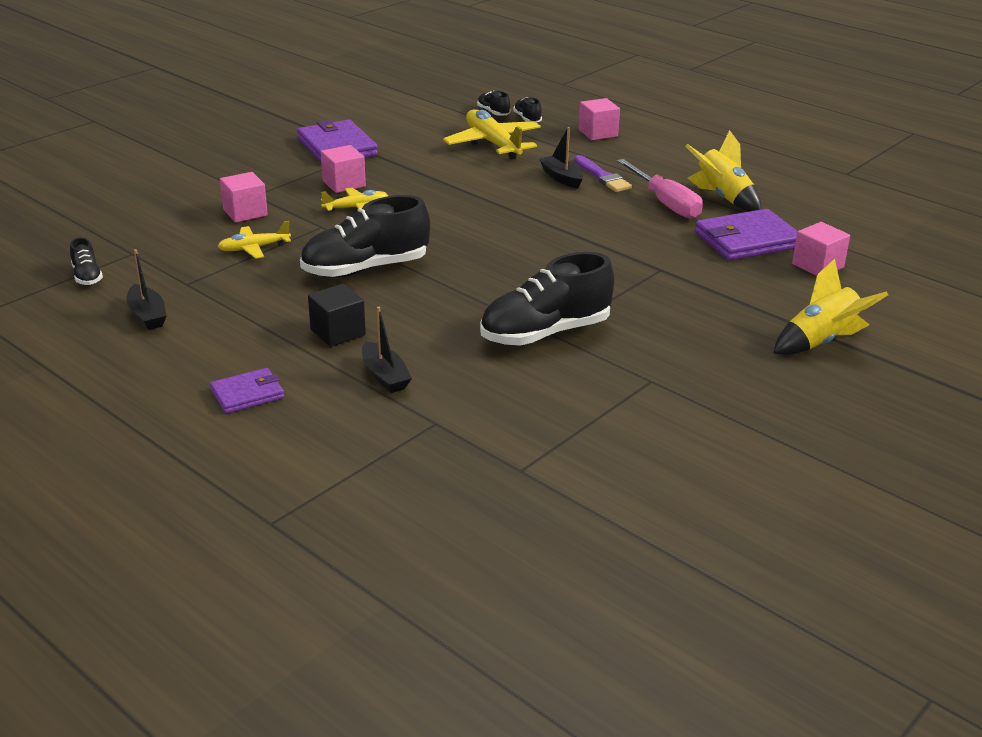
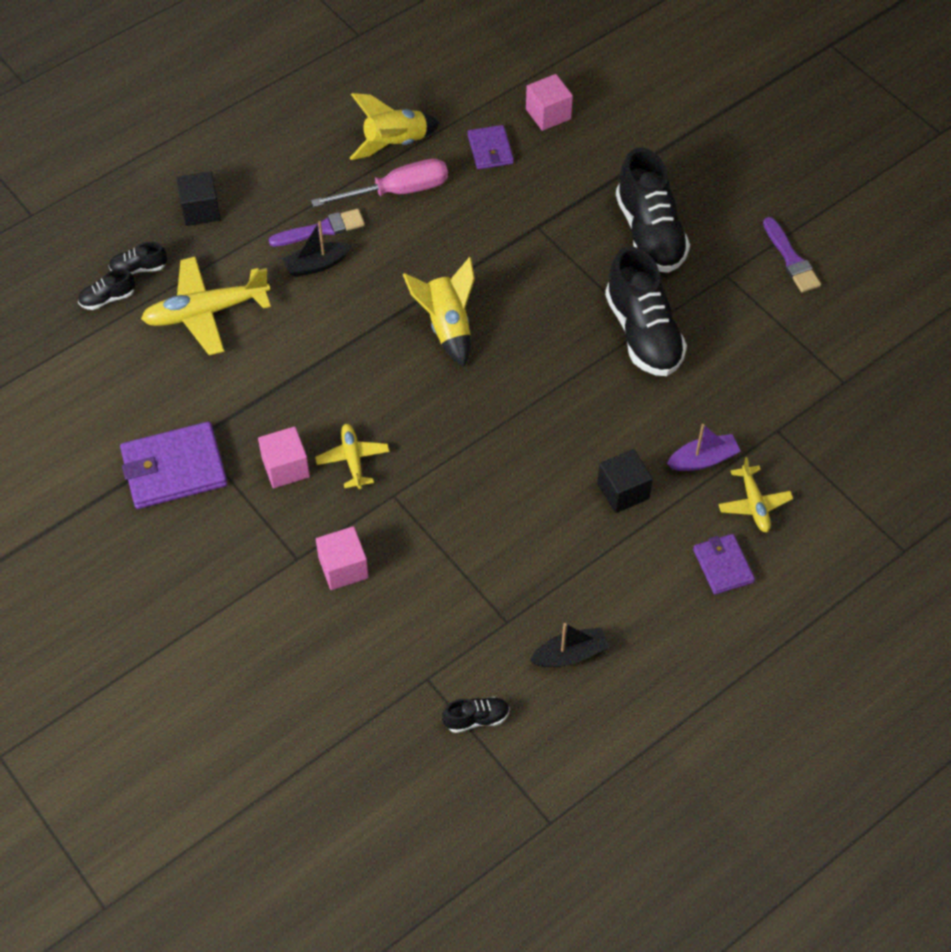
camera: 80 degrees left, 25 degrees up
(254, 248) = (436, 559): yellow plane -> yellow plane (754, 504)
(365, 269) = (500, 460): black shoe -> black shoe (650, 233)
(385, 376) = (703, 460): black boat -> purple boat
(598, 133) = (201, 210): pink cube -> black cube
(699, 424) = (791, 259): none -> purple brush
(747, 240) = (490, 149): purple wallet -> purple wallet, size x0.58
(821, 342) = (679, 151): yellow rocket -> yellow rocket (447, 326)

